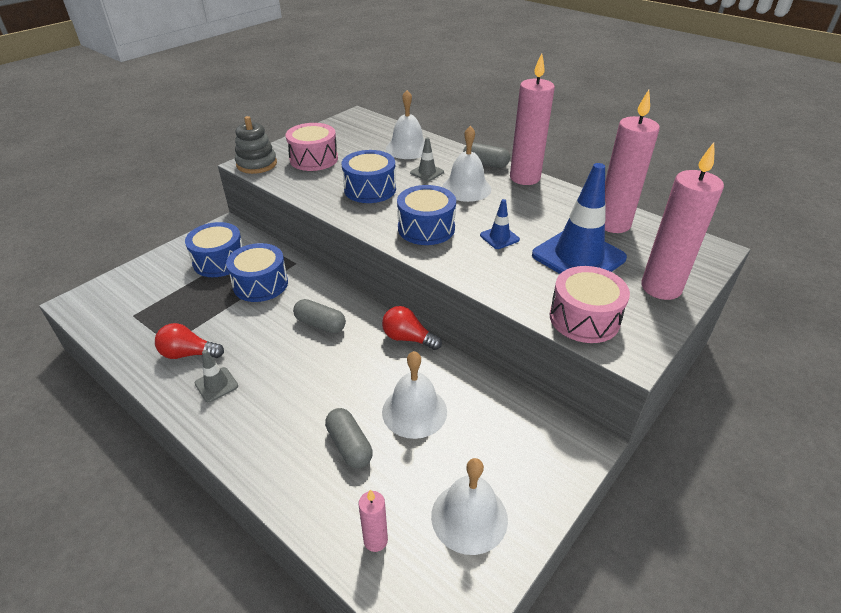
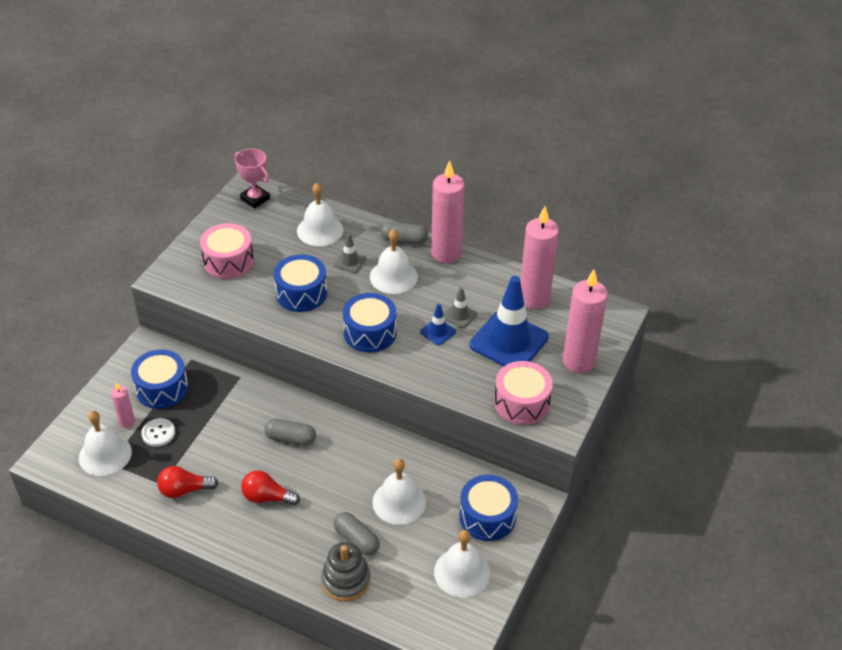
camera: 15 degrees left, 5 degrees up
(133, 307) = (105, 454): none -> white bell
(194, 297) = (158, 433): none -> white button
(216, 385) = (224, 512): grey traffic cone -> grey traffic cone (459, 315)
(256, 164) = (172, 278): grey stacking toy -> grey stacking toy (346, 580)
(260, 284) = (216, 407): blue drum -> blue drum (487, 517)
(359, 123) = (255, 199): none -> pink trophy
(375, 540) = (400, 602): pink candle -> pink candle (127, 422)
(408, 338) = (374, 437): red light bulb -> red light bulb (267, 497)

